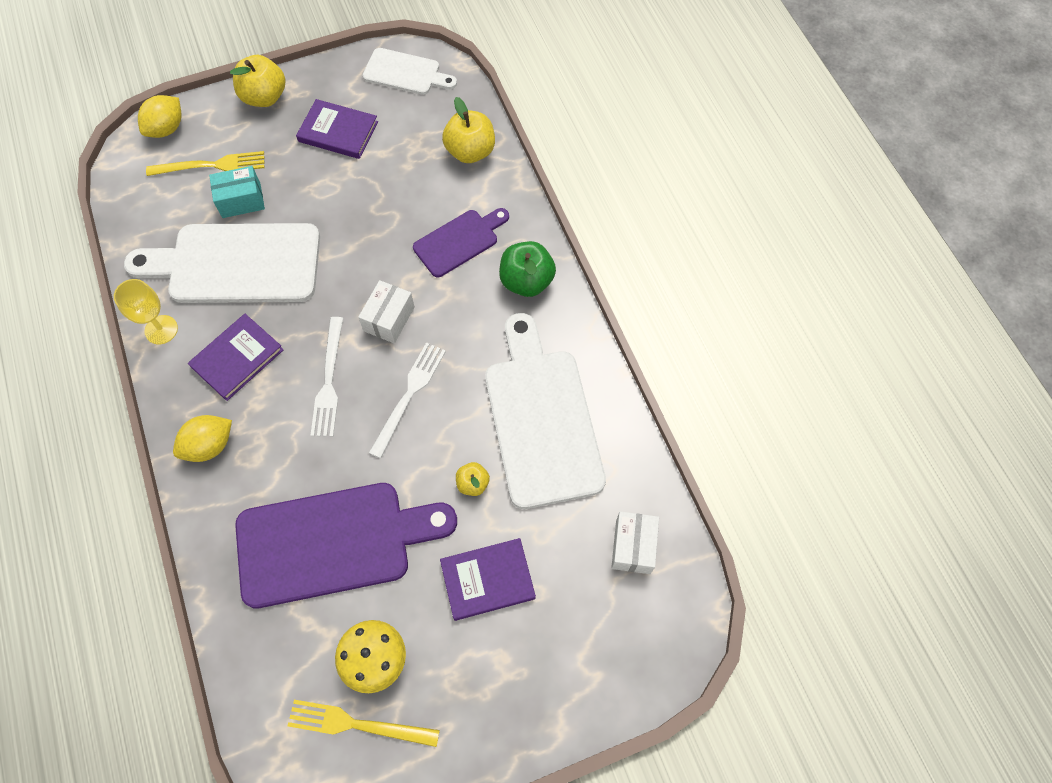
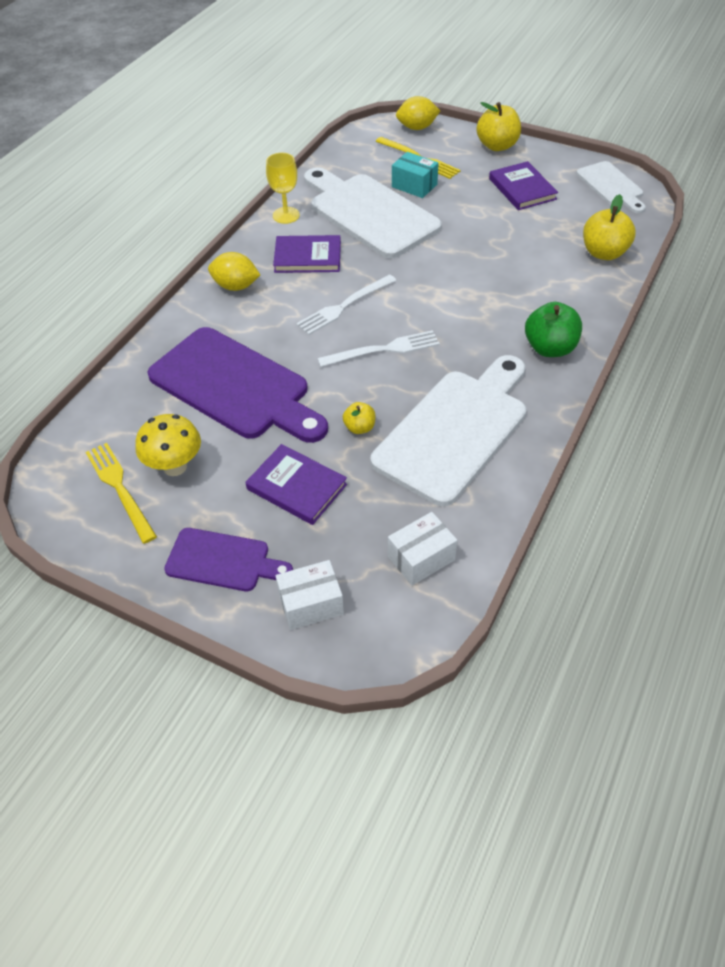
camera: 50 degrees right, 15 degrees down
(389, 319) = (425, 302): white box -> white box (311, 604)
(459, 241) = (529, 294): purple cutting board -> purple cutting board (223, 561)

